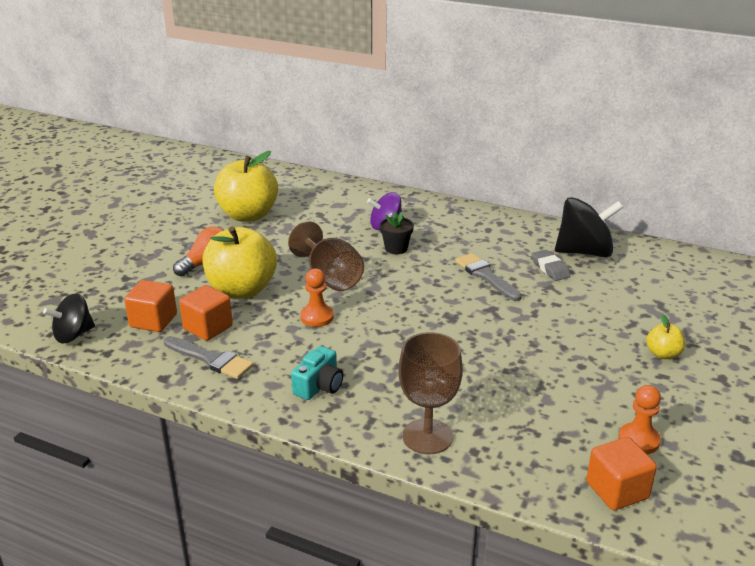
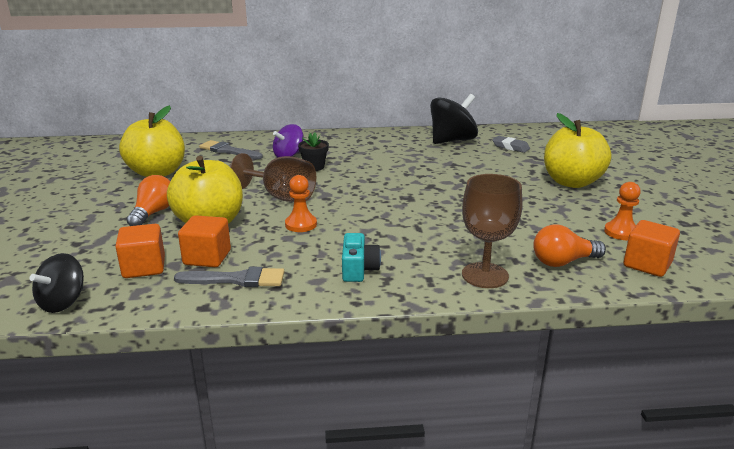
camera: 30 degrees left, 5 degrees down
(486, 276) = (402, 168): grey brush -> grey brush (228, 151)
(526, 451) = (563, 262): none -> orange light bulb
(550, 268) = (441, 154): grey eraser -> grey eraser (510, 147)
(663, 354) = (571, 182): yellow apple -> yellow apple, size x2.21

